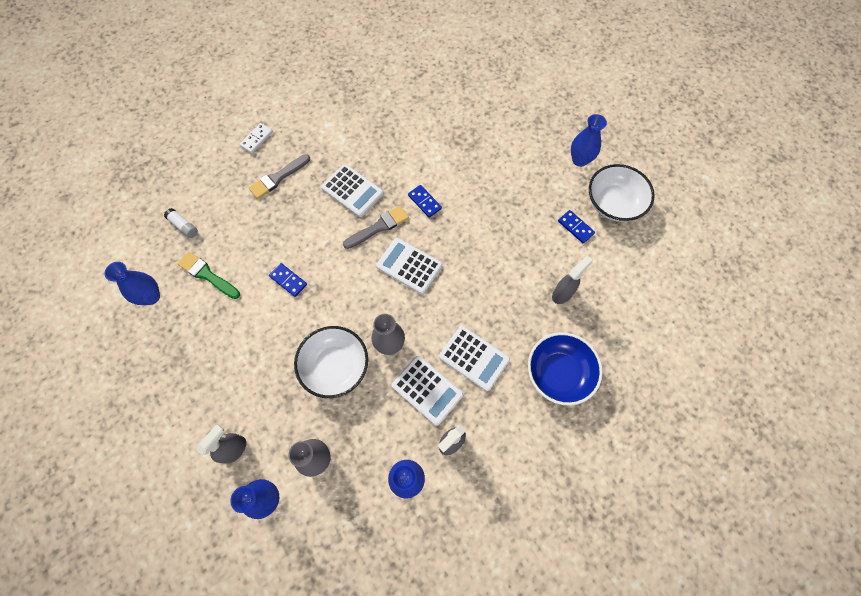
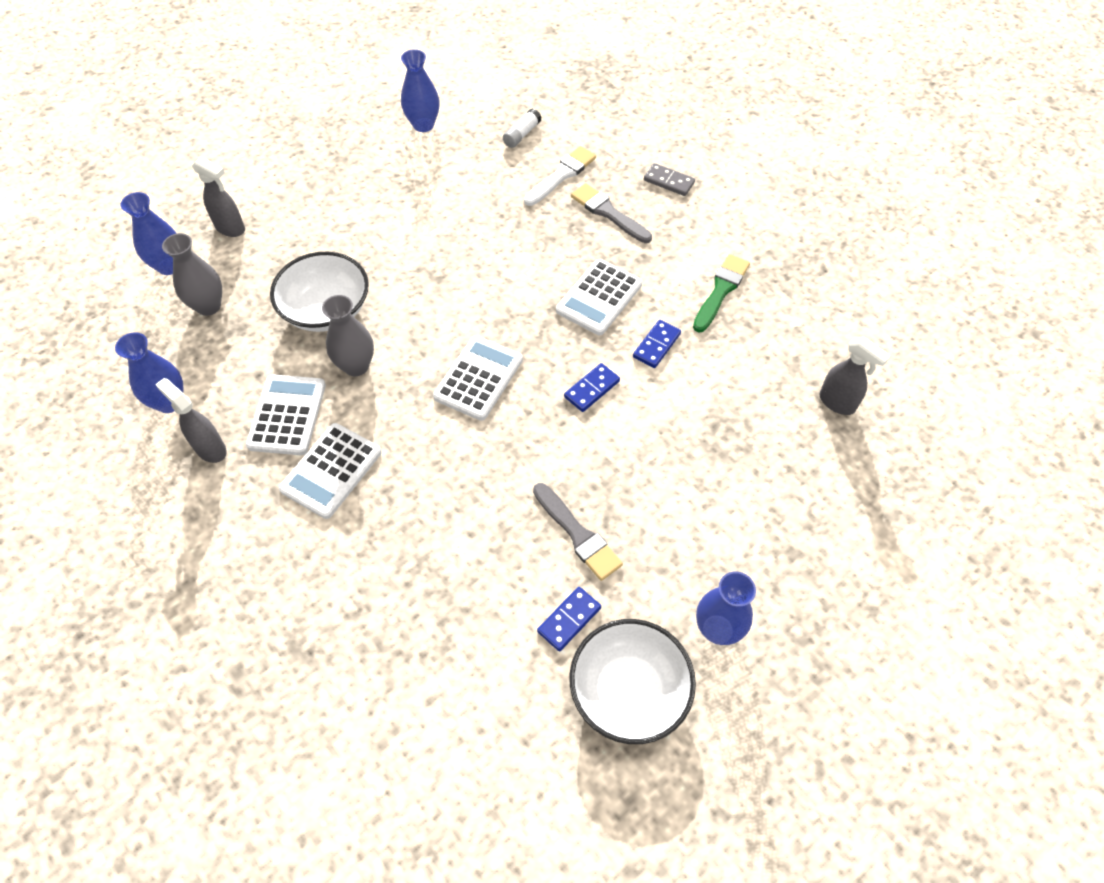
camera: 85 degrees right, 10 degrees down
(207, 275) = (454, 168): green brush -> green brush (721, 290)
(234, 203) = (562, 175): none -> white brush
(257, 139) = (668, 181): white domino -> grey domino
(288, 280) = (449, 246): blue domino -> blue domino (656, 345)
(378, 227) = (541, 335): grey brush -> grey brush (578, 534)
(427, 390) = (287, 415): white calculator -> white calculator turned 150 degrees clockwise
(559, 373) = (301, 591): blue bowl -> none
(562, 294) = (438, 597): grey spray bottle -> grey spray bottle (837, 403)

